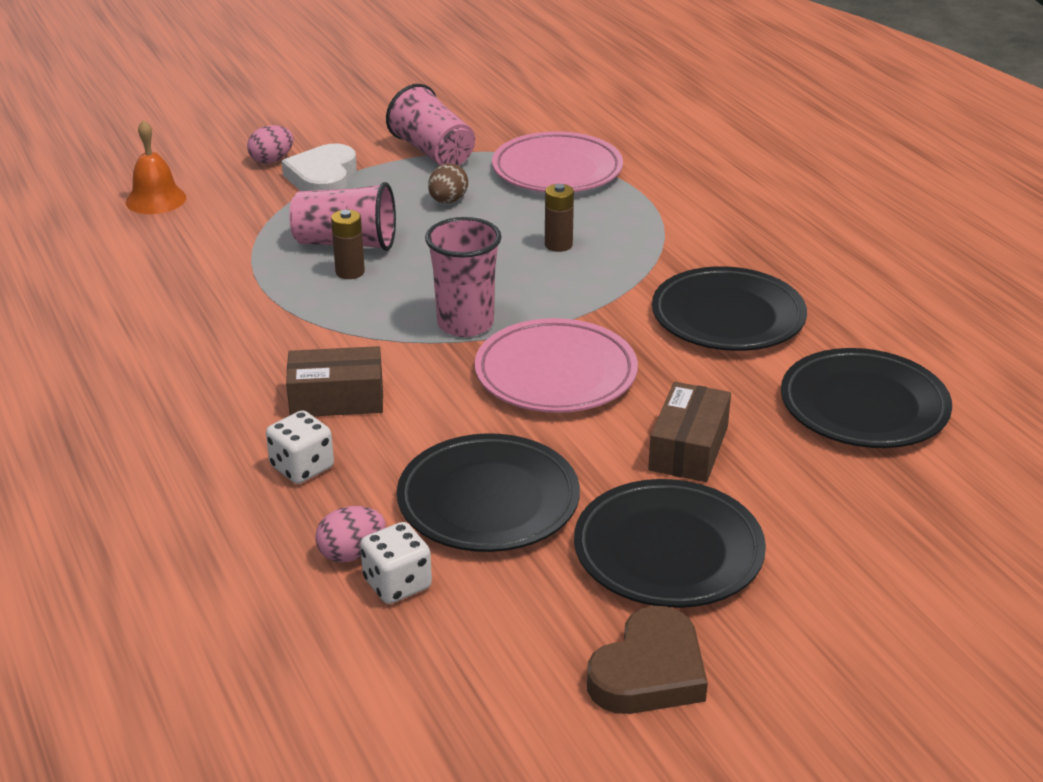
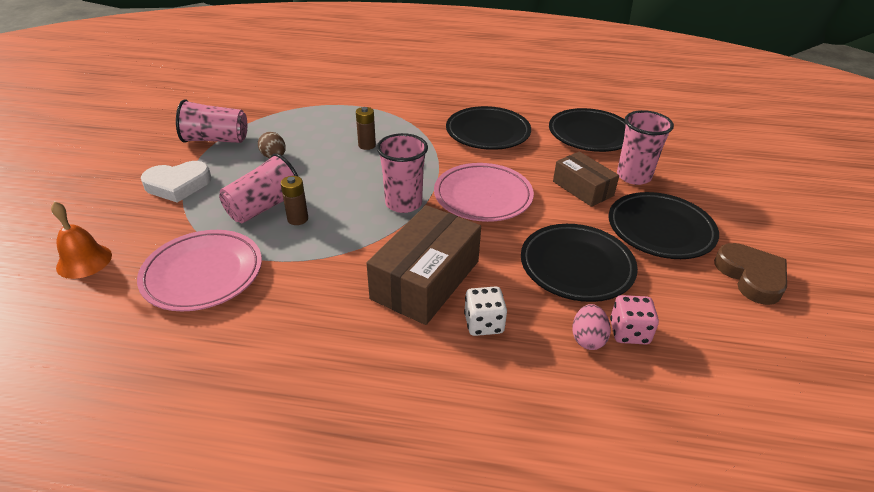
camera: 55 degrees left, 5 degrees up
(272, 160) = (123, 194): pink egg -> none
(323, 178) = (178, 185): white heart -> white heart turned 60 degrees counterclockwise
(337, 399) = (426, 280): brown box -> brown box, size x1.62
(397, 584) = (629, 332): white dice -> pink dice
(557, 170) = (297, 115): pink plate -> pink plate (203, 274)
(791, 486) = (633, 176): none -> pink cup

